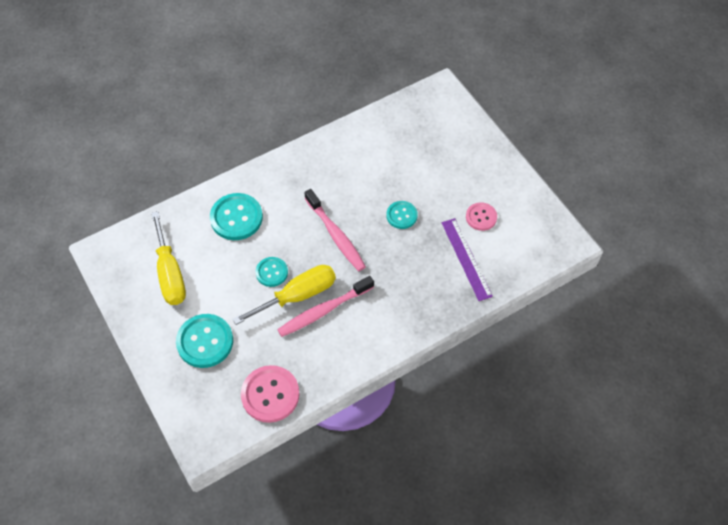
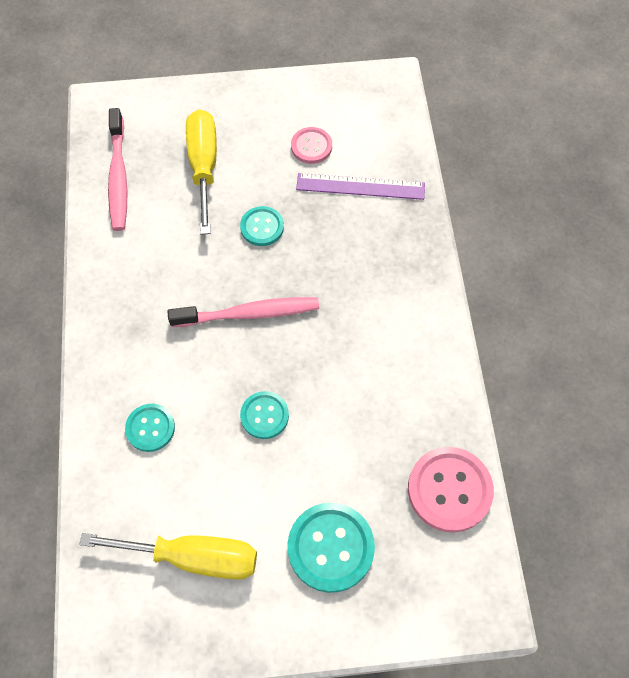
camera: 65 degrees left, 5 degrees up
(236, 218) = (150, 428): turquoise button -> turquoise button, size x0.60
(298, 295) = (317, 397): yellow screwdriver -> yellow screwdriver (204, 166)
(323, 311) = (355, 374): pink toothbrush -> pink toothbrush (118, 177)

